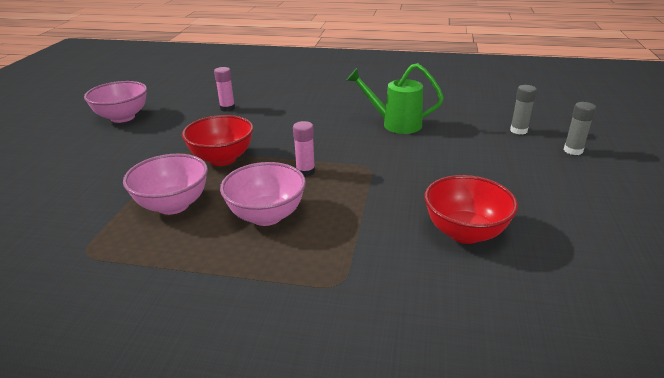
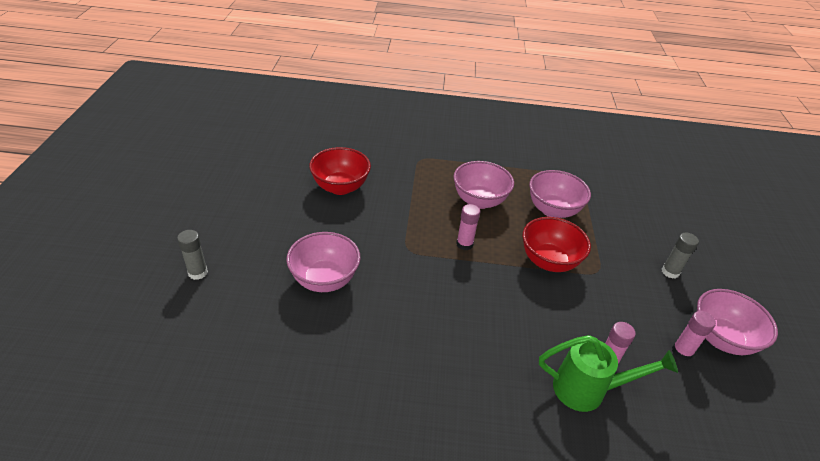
camera: 170 degrees right, 10 degrees up
(163, 112) = (681, 352): none -> pink glue stick
(395, 124) = (379, 323): green watering can -> green watering can (588, 390)
(449, 146) = (324, 280): none -> pink bowl
(518, 130) = (234, 309): grey glue stick -> grey glue stick (670, 272)

